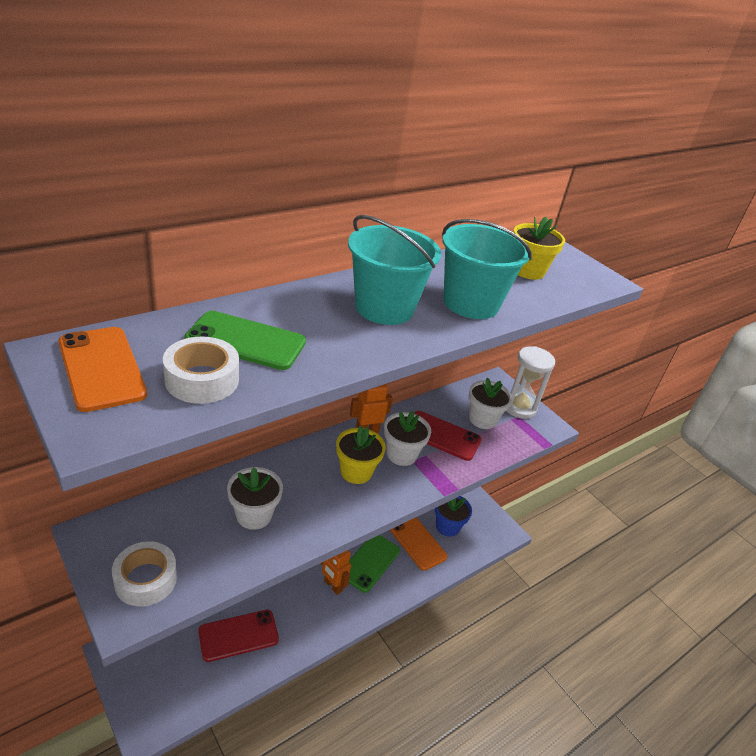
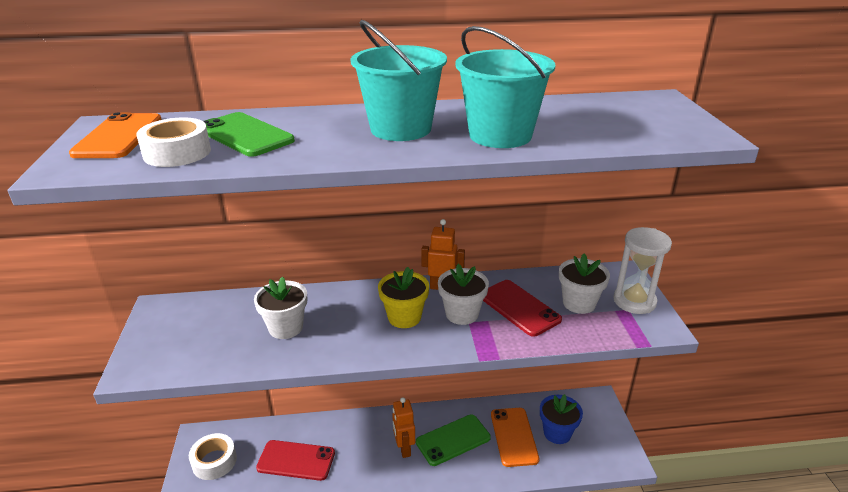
camera: 35 degrees right, 5 degrees down
(146, 580) = (166, 350): white tape -> white tape (214, 461)
(528, 271) = (606, 119): yellow flower pot -> none

